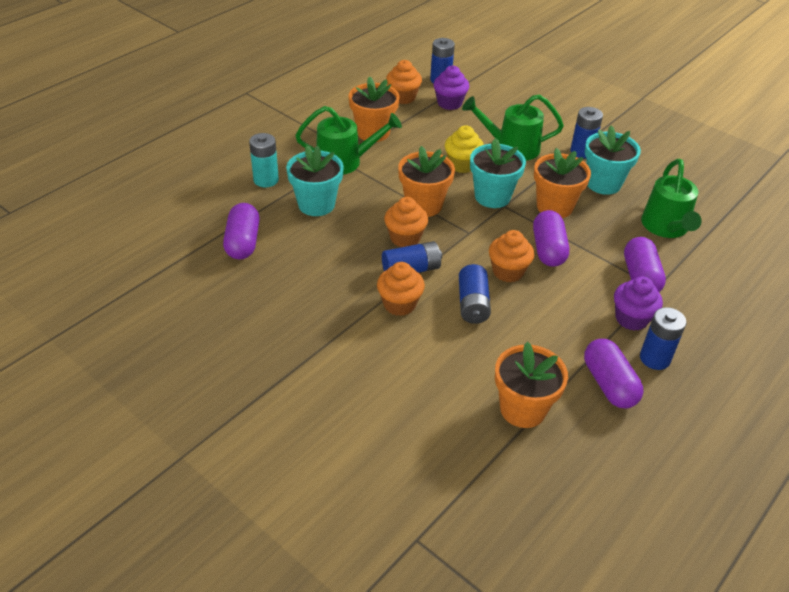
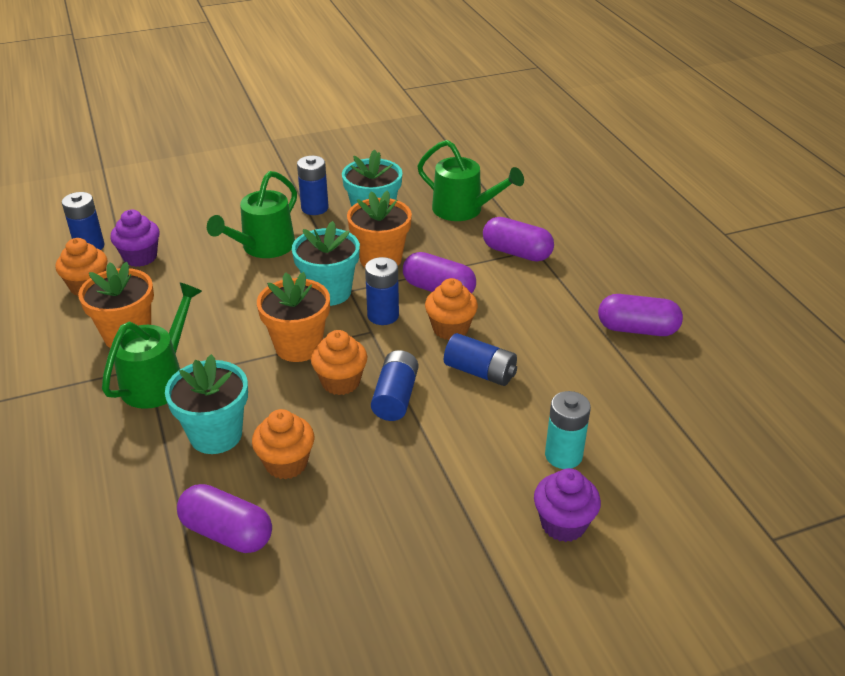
camera: 60 degrees left, 5 degrees down
(266, 180) = (121, 467): turquoise battery -> turquoise battery (563, 455)
(399, 304) = (443, 427): orange cupcake -> orange cupcake (286, 463)
(462, 165) = (257, 292): yellow cupcake -> none
(523, 409) = (641, 396): orange flower pot -> none
(631, 319) = (565, 281): purple cupcake -> purple cupcake (563, 524)
(654, 358) = (621, 290): blue battery -> blue battery (383, 315)

